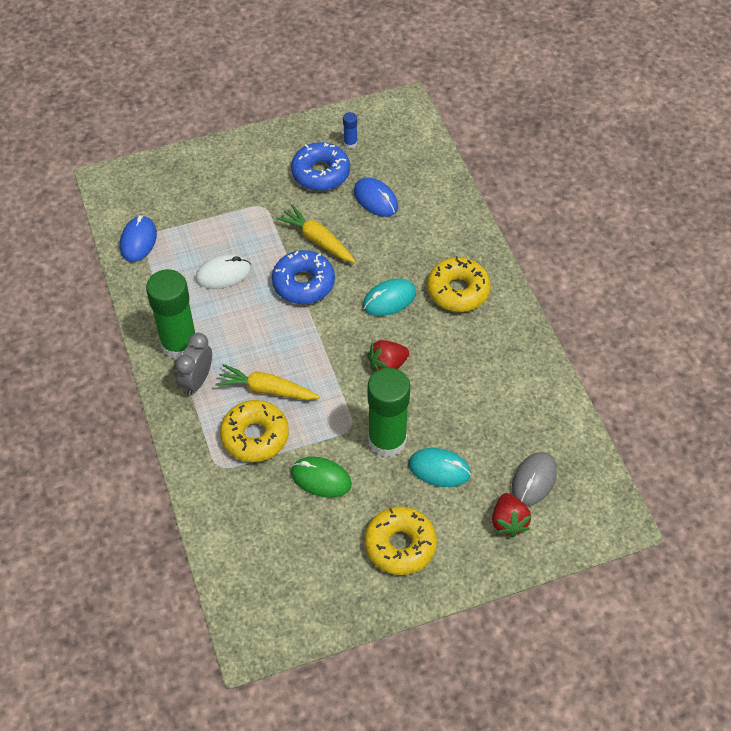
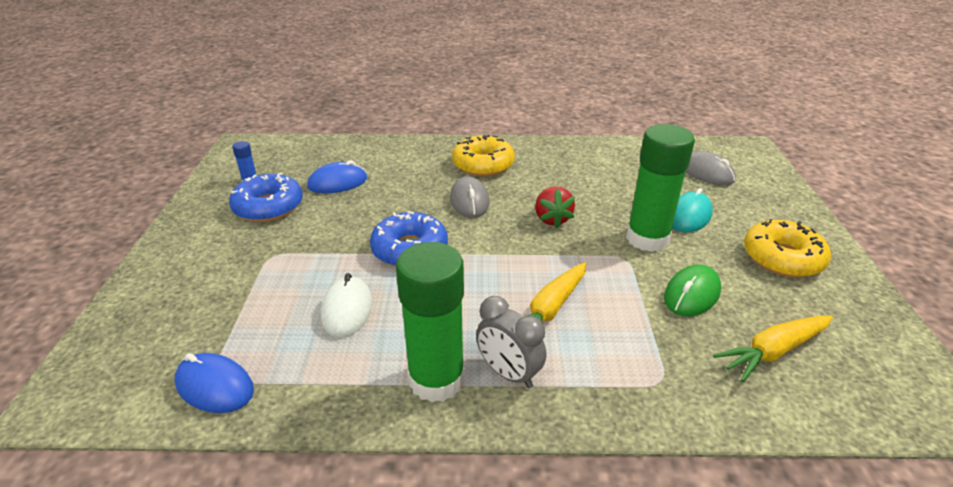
camera: 70 degrees left, 20 degrees down
(255, 436) = (618, 336): yellow donut -> none
(317, 240) = (357, 227): yellow carrot -> yellow carrot (773, 351)
(389, 299) = (469, 201): turquoise mouse -> grey mouse
(508, 522) = (752, 193): red strawberry -> none

